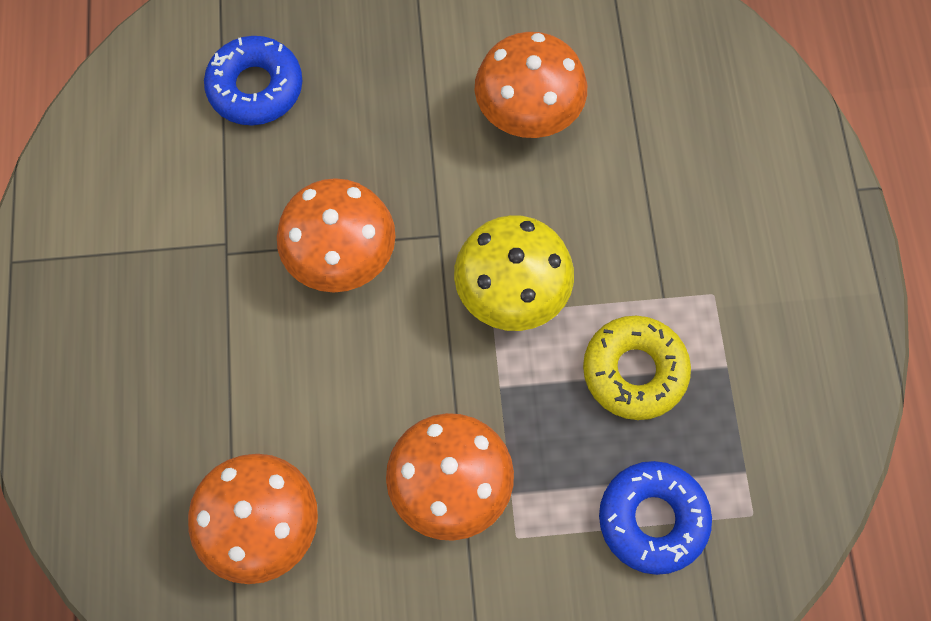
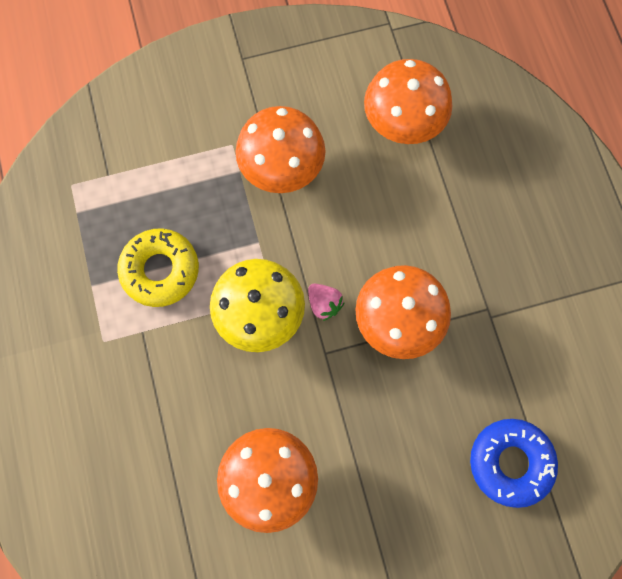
camera: 170 degrees right, 5 degrees up
(428, 293) = (324, 304): none -> pink strawberry
(652, 519) = (140, 170): blue donut -> none

